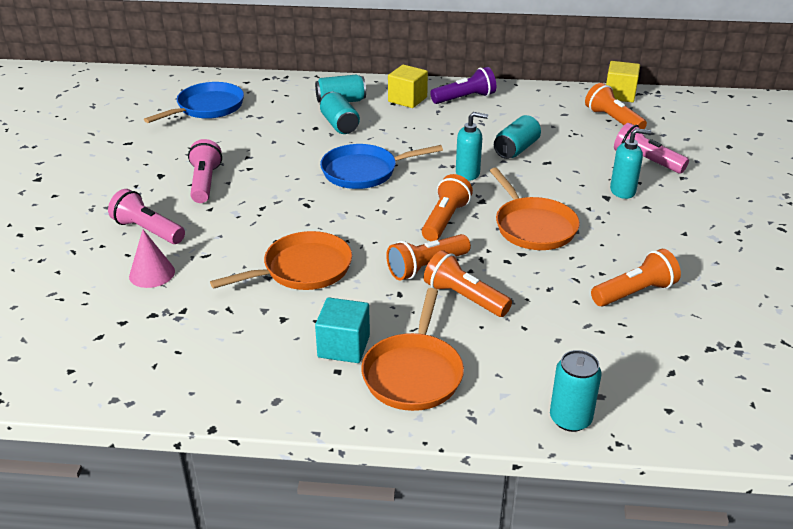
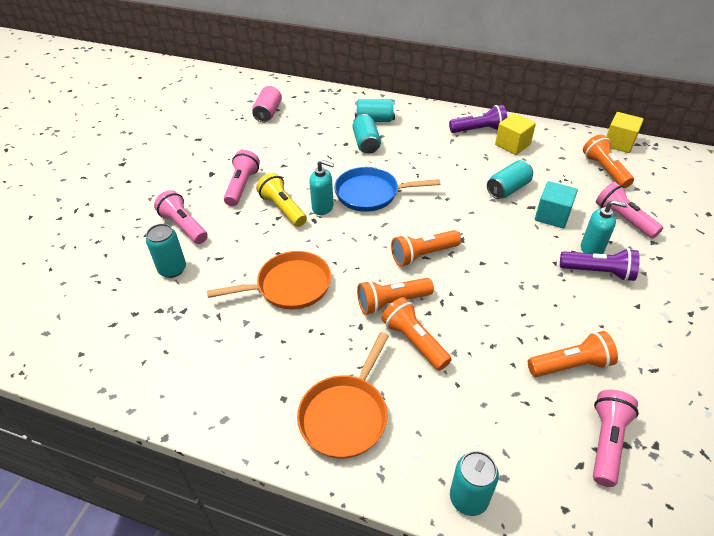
camera: 15 degrees right, 10 degrees up
(152, 273) = (172, 269): pink cone -> turquoise can
(207, 107) = (268, 113): blue pan -> pink can
(265, 198) = (283, 209): none -> yellow flashlight
(344, 346) = (297, 373): turquoise cube -> turquoise cube (552, 216)
(407, 99) = (430, 125): yellow cube -> yellow cube (512, 145)
(445, 220) = (423, 255): orange flashlight -> orange flashlight turned 150 degrees counterclockwise
(468, 173) = (458, 209): turquoise soap dispenser -> turquoise soap dispenser (323, 207)
(533, 226) = (498, 275): orange pan -> none
(636, 210) = (598, 272): none -> purple flashlight
(691, 349) = (606, 442): none -> pink flashlight

